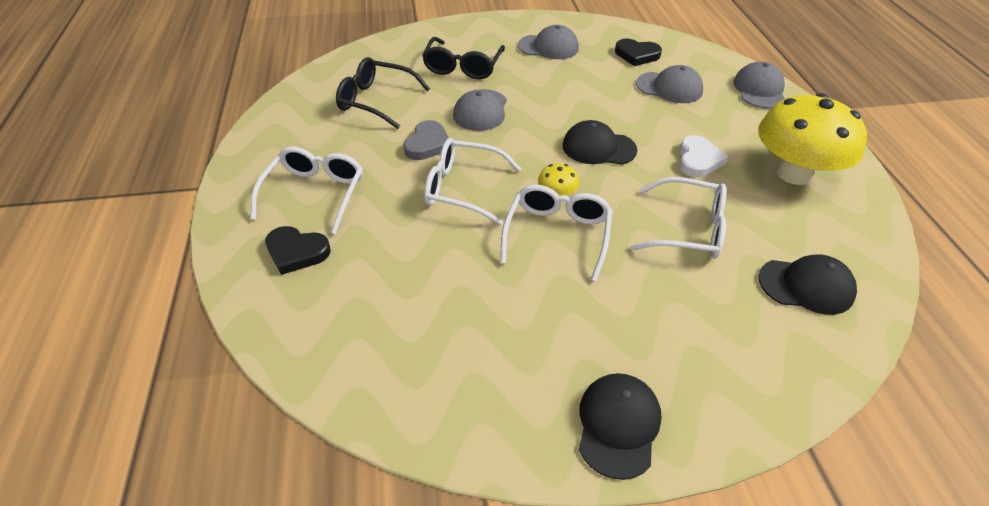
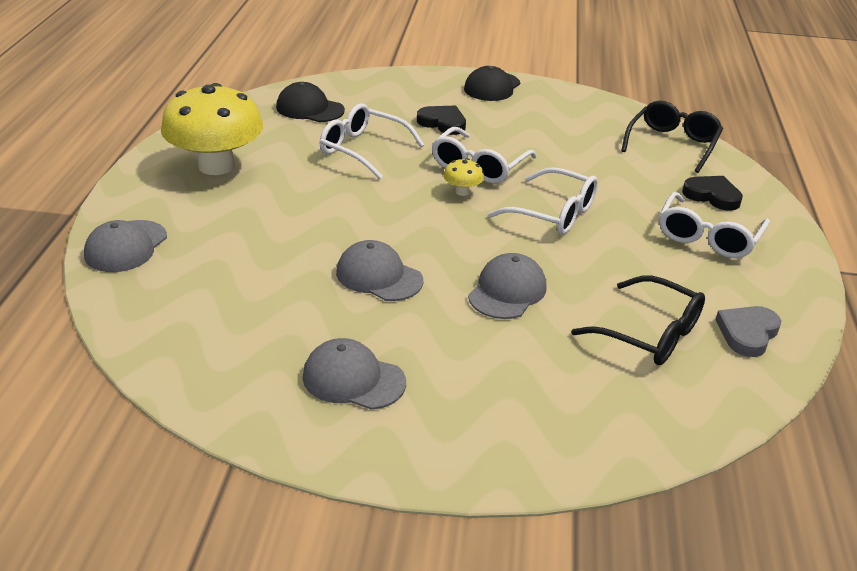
camera: 165 degrees left, 10 degrees down
(428, 144) = (583, 262): grey heart -> grey heart (747, 333)
(463, 67) = (511, 367): black glasses -> black glasses (672, 144)
(598, 148) = (389, 222): black cap -> none
(637, 55) = (226, 333): black heart -> black heart (443, 123)
(669, 88) = (237, 272): grey cap -> grey cap (379, 276)
(698, 160) = (295, 192): white heart -> none

